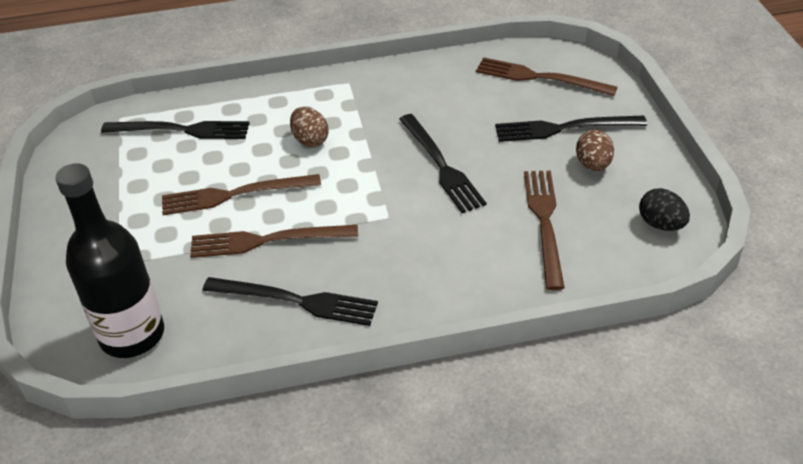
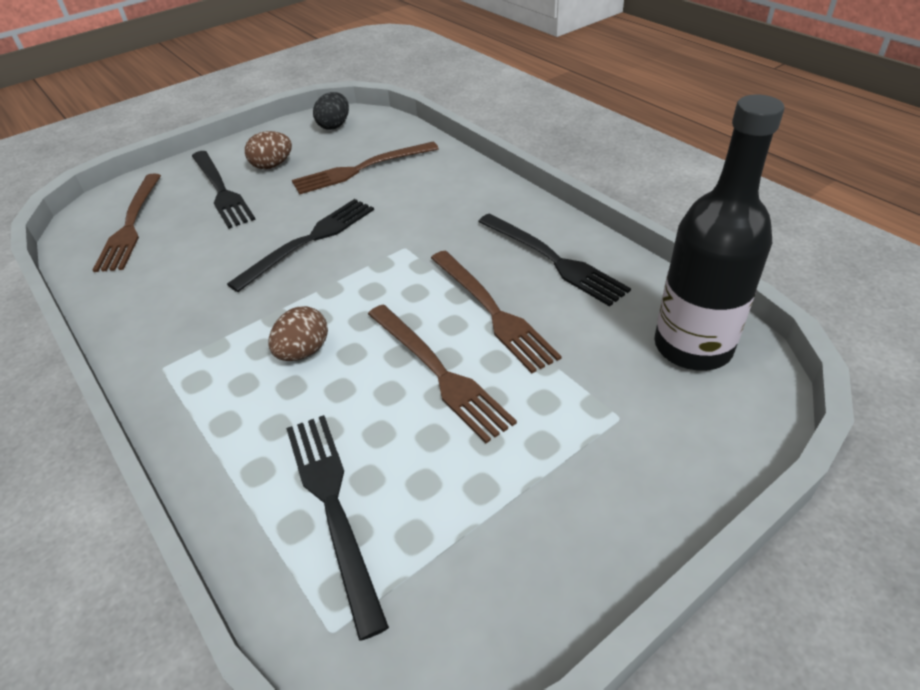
camera: 115 degrees left, 0 degrees up
(295, 301) = (552, 260): black fork -> black fork turned 150 degrees clockwise

